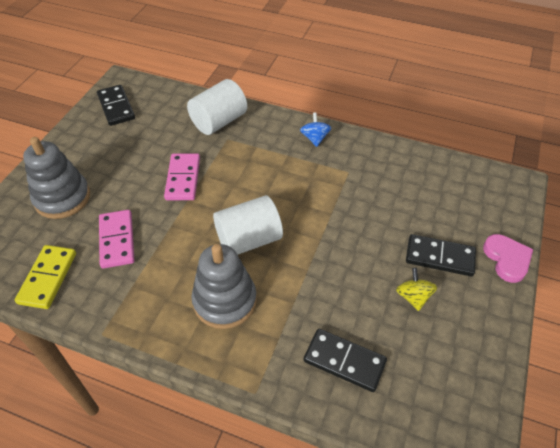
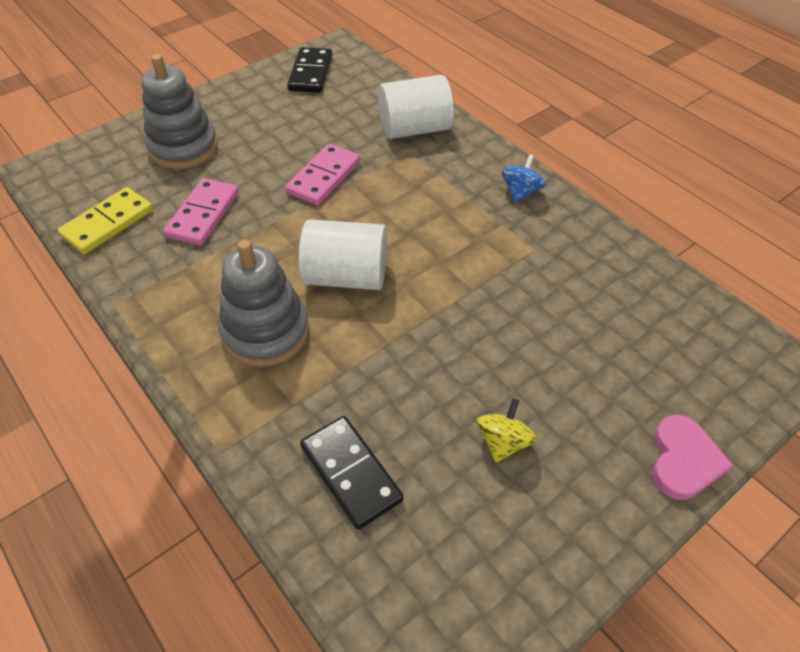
camera: 30 degrees right, 0 degrees up
(439, 257) = (581, 410): black domino -> none

